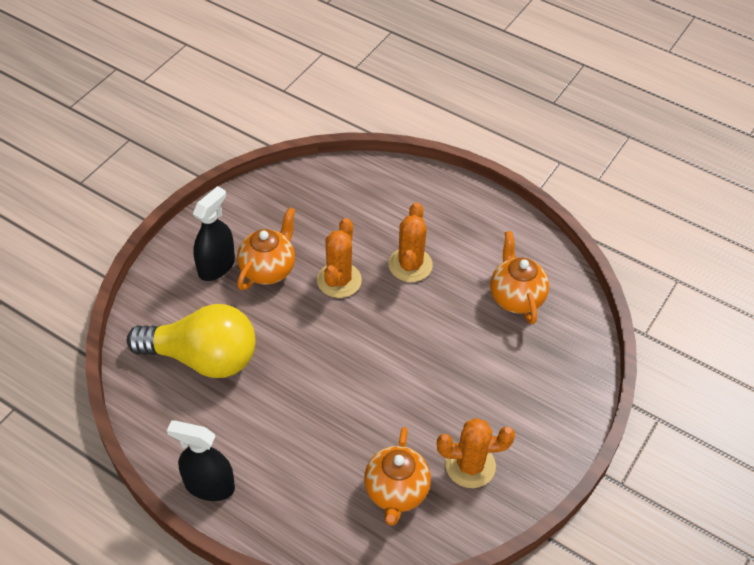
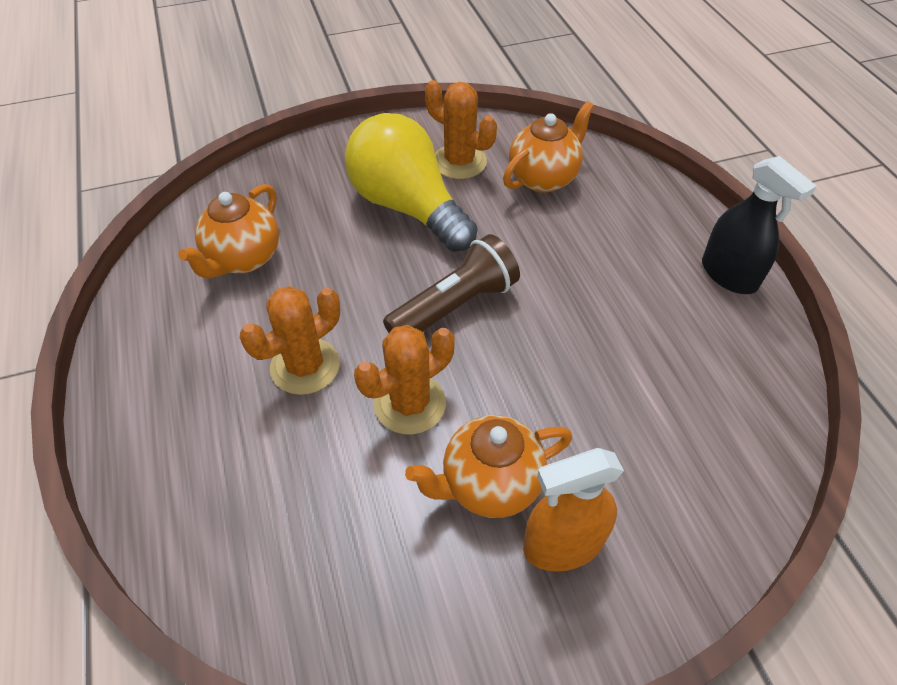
camera: 140 degrees left, 0 degrees up
(203, 358) = (664, 412): yellow light bulb -> yellow light bulb (408, 207)
(216, 266) = (563, 544): black spray bottle -> orange spray bottle
(366, 347) = (454, 306): none -> brown flashlight

